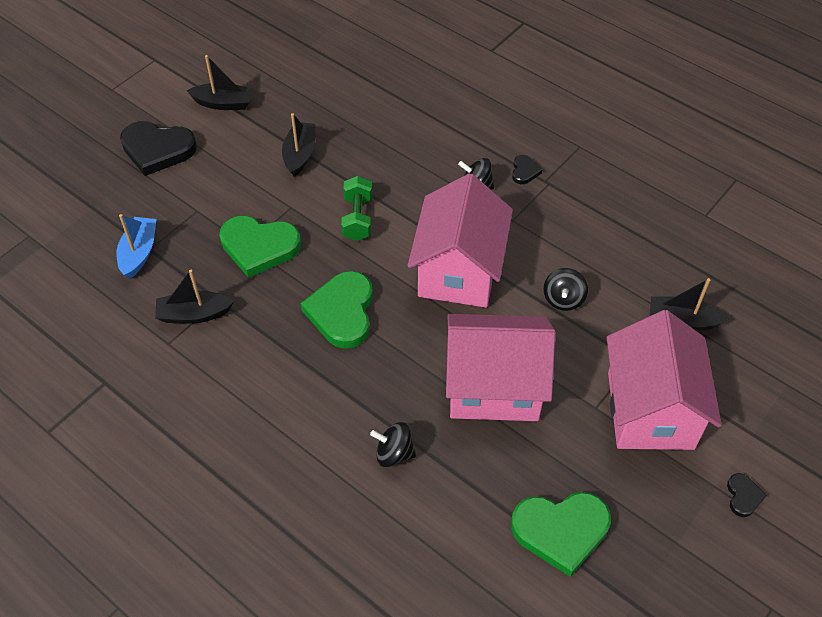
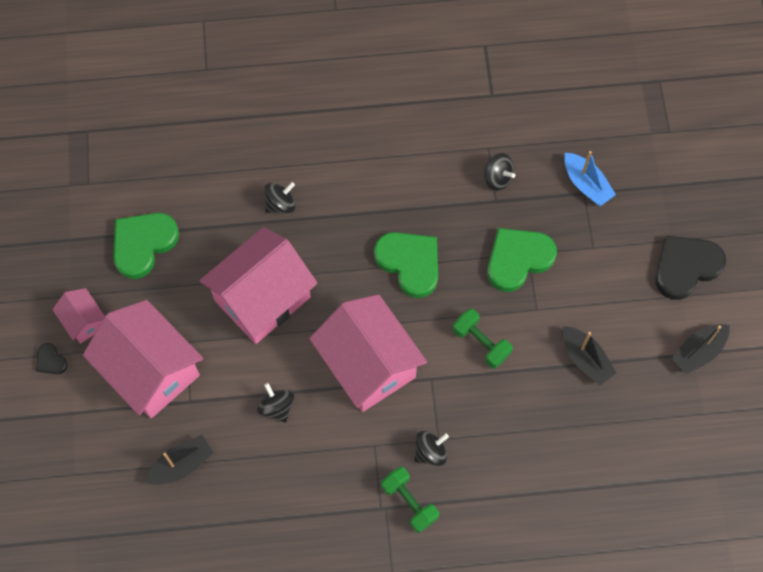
camera: 135 degrees right, 15 degrees up
(194, 314) = (497, 178): black boat -> black spinning top
(524, 171) = (409, 503): black heart -> green dumbbell
(682, 505) = (84, 321): none -> pink house

